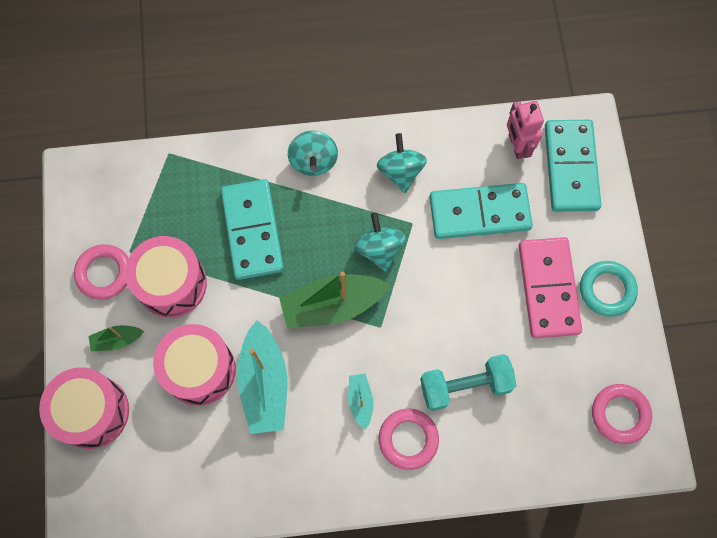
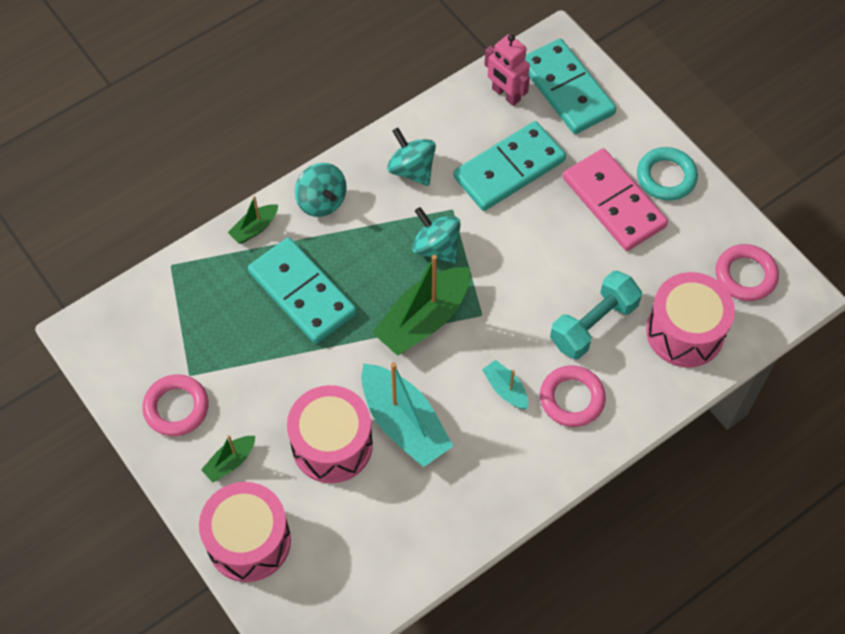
camera: 30 degrees left, 10 degrees down
(172, 284) = (252, 382): pink drum -> pink drum (685, 332)
(249, 156) = (254, 228): none -> green boat

